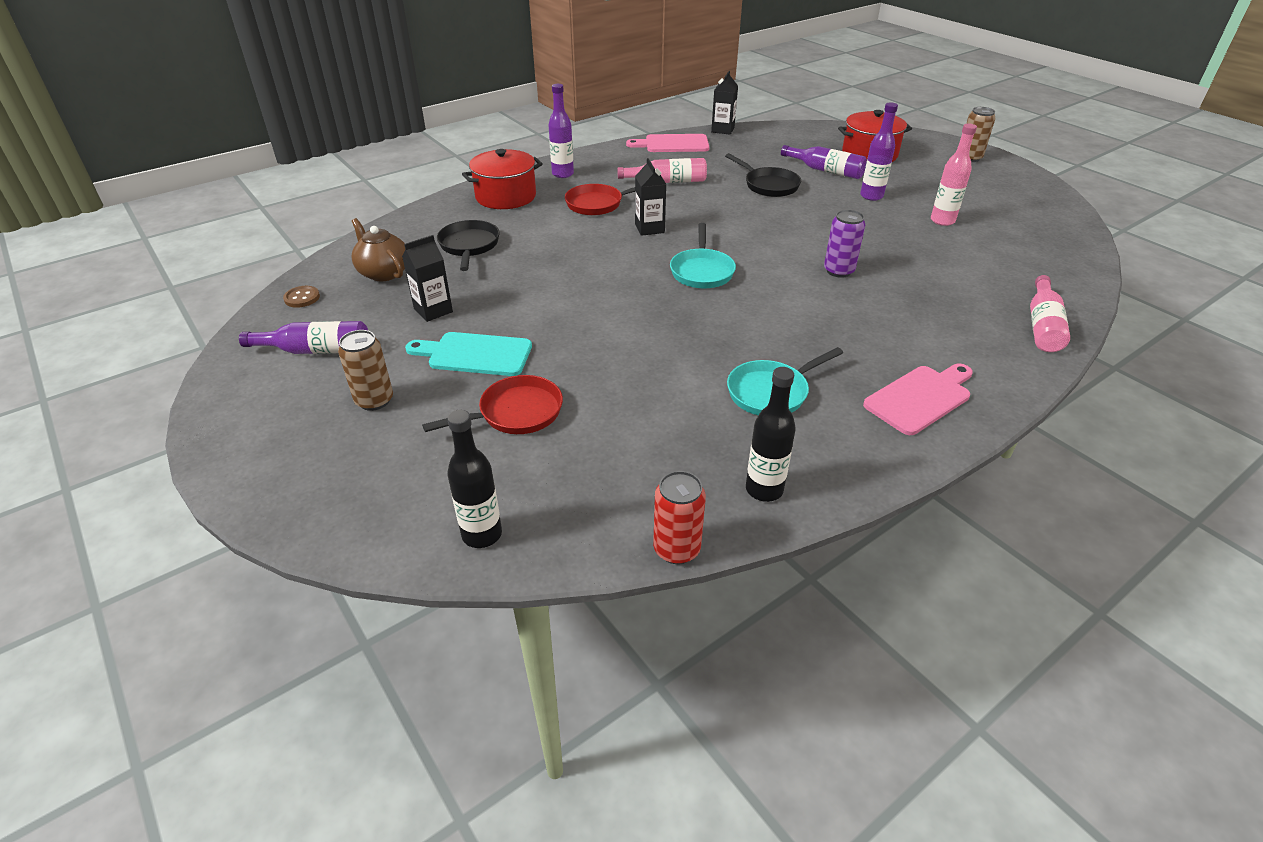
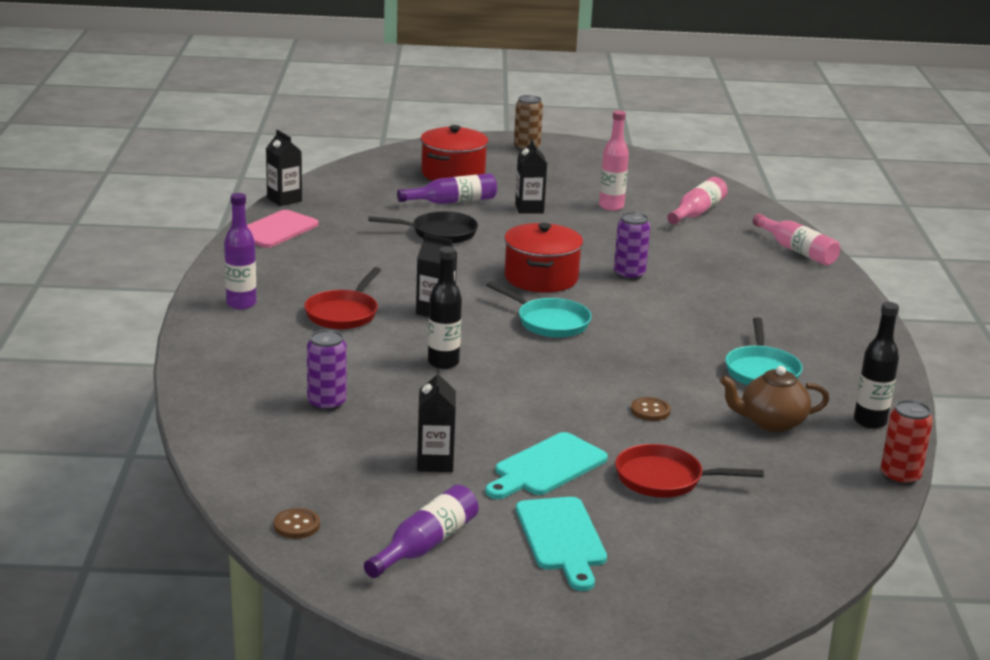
camera: 55 degrees left, 15 degrees down
(374, 400) = (561, 538): brown can -> turquoise cutting board
(384, 272) = (311, 464): brown teapot -> brown teapot (771, 422)
(469, 246) = (326, 403): black pan -> purple can
(482, 534) = (810, 545): black bottle -> black bottle (443, 363)
(506, 196) = (242, 349): red pot -> red pot (541, 278)
(515, 413) = (664, 479): red pan -> red pan turned 90 degrees counterclockwise
(621, 364) = (650, 411): none -> brown button
(667, 181) = (352, 267): pink bottle -> pink bottle (697, 212)
(871, 196) = (529, 208): purple bottle -> black carton
(920, 398) = (830, 327): pink cutting board -> none

